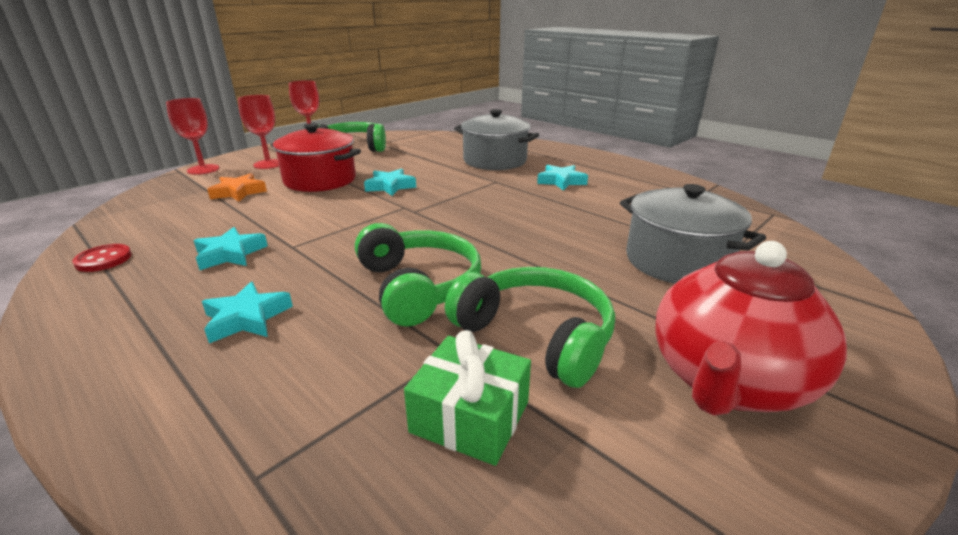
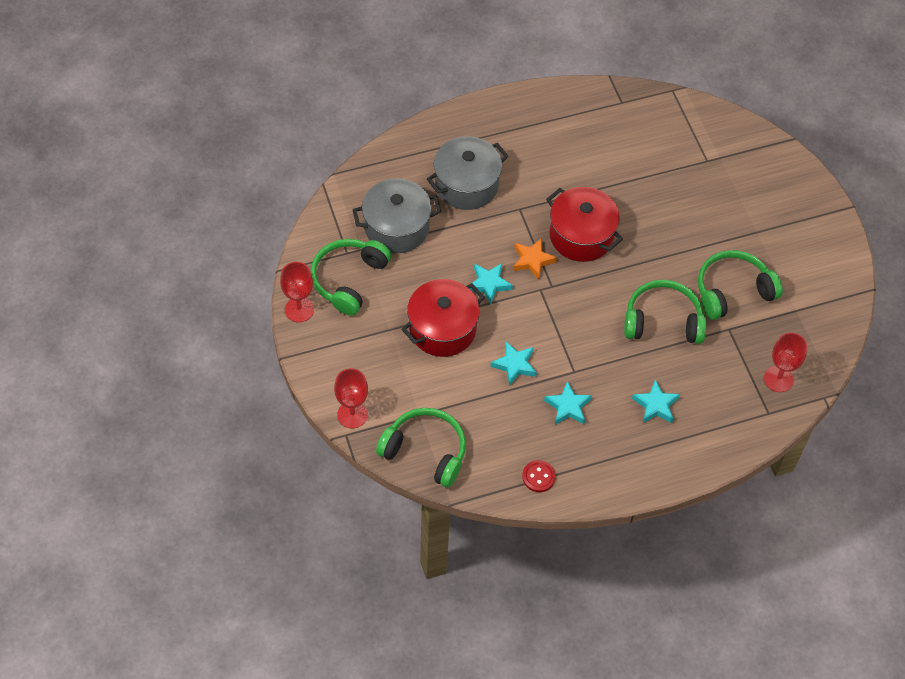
camera: 65 degrees left, 30 degrees up
(155, 199) = (425, 451): none -> green headphones
(239, 192) = (440, 391): orange star -> orange star (532, 260)
(268, 164) = (367, 360): red goblet -> red goblet (778, 379)
(470, 417) = (771, 339): green gift -> none
(499, 211) = (581, 236): none -> red pot
(561, 181) = (545, 167): turquoise star -> turquoise star (514, 365)
(677, 261) = (700, 188): grey pot -> grey pot (396, 227)
(727, 381) = (795, 243): red teapot -> none

